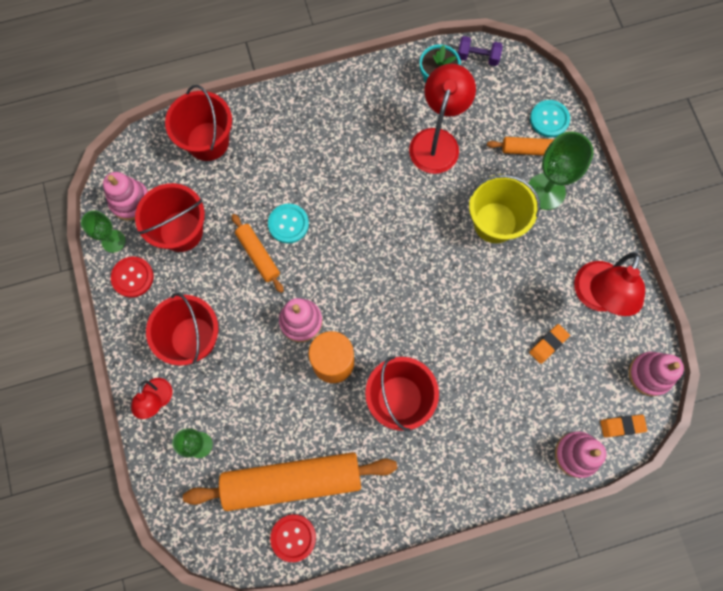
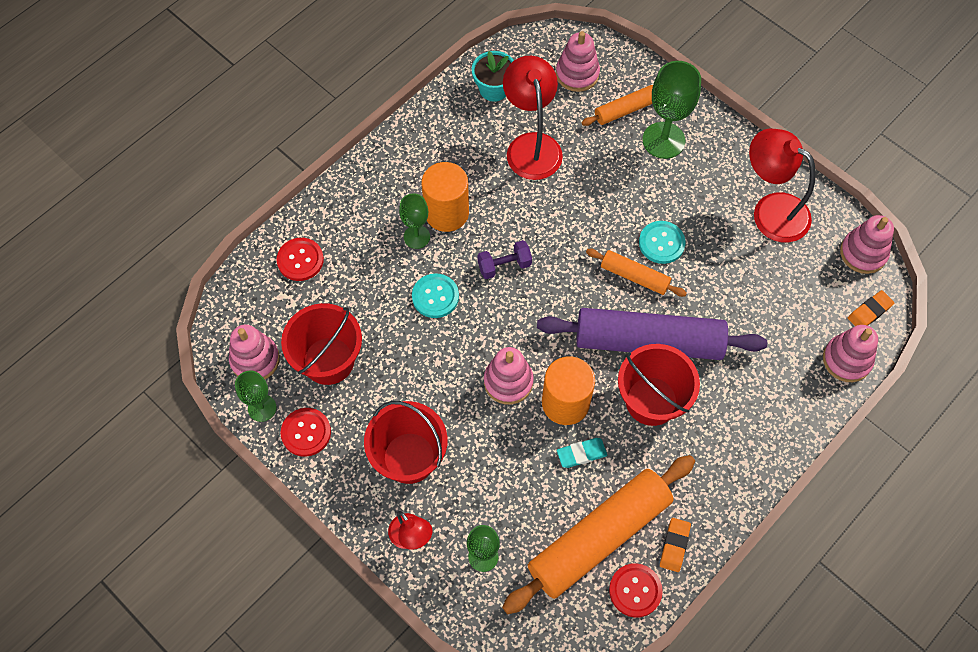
camera: 30 degrees left, 10 degrees down
(208, 141) = (300, 260): red bucket -> red button
(258, 255) = (424, 342): orange rolling pin -> orange rolling pin (634, 276)
(303, 169) = (416, 237): none -> green goblet
(320, 409) = (581, 454): none -> turquoise eraser
(338, 161) = (446, 213): none -> orange cylinder
(427, 350) = (648, 341): none -> purple rolling pin
(477, 57) = (520, 51): purple dumbbell -> purple dumbbell (504, 266)
(495, 222) = (635, 192): yellow bucket -> none
(511, 99) = (577, 74): none -> pink stacking toy
(548, 344) = (756, 275): orange eraser -> orange eraser (674, 545)
(549, 119) = (624, 74): turquoise button -> turquoise button (661, 243)
(595, 297) = (770, 210): red lamp -> red lamp turned 135 degrees clockwise

